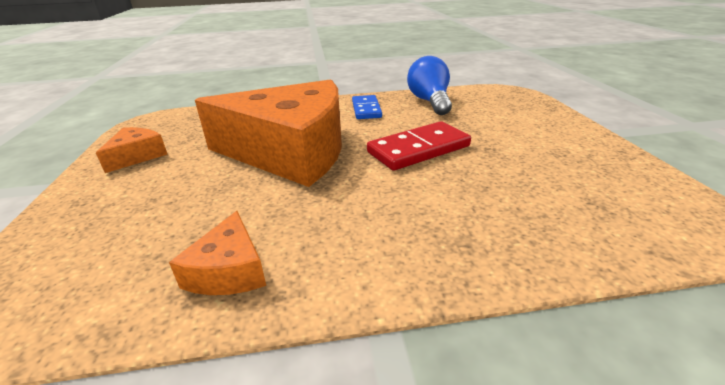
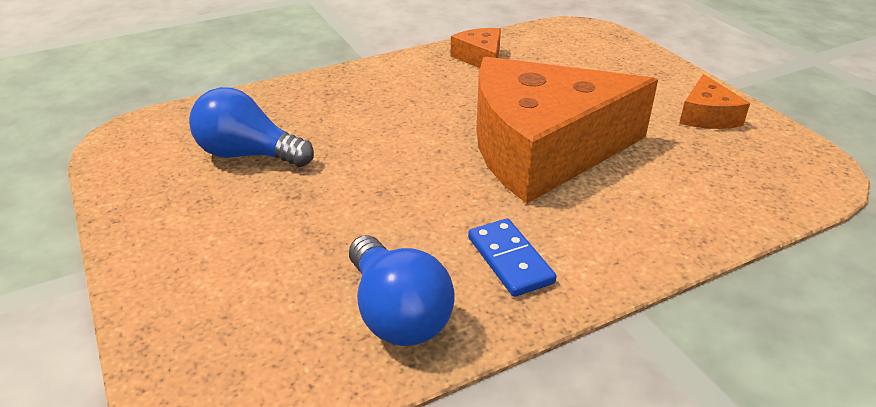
camera: 160 degrees right, 5 degrees up
(418, 149) = (387, 177): red domino -> none
(540, 181) = (248, 155): none -> blue light bulb

